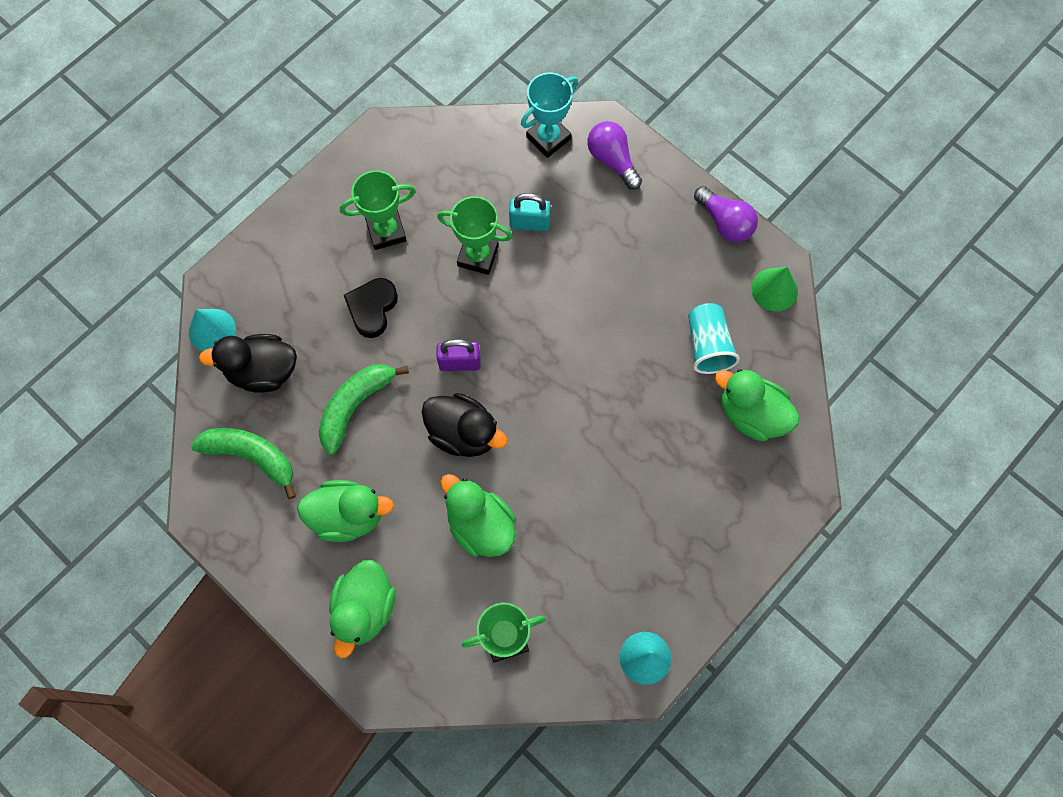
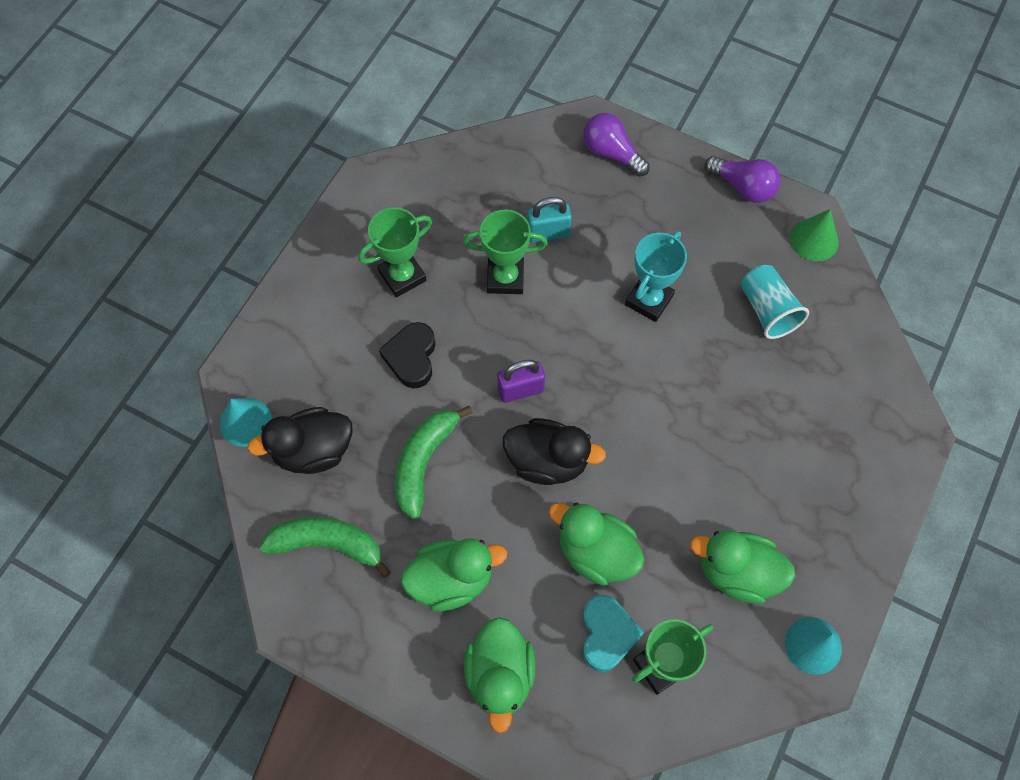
camera: 15 degrees left, 5 degrees down
(467, 599) = (607, 634): none -> turquoise heart
(548, 138) = (540, 146): turquoise trophy -> turquoise trophy (649, 300)
(751, 414) = (834, 367): green duck -> green duck (737, 572)

